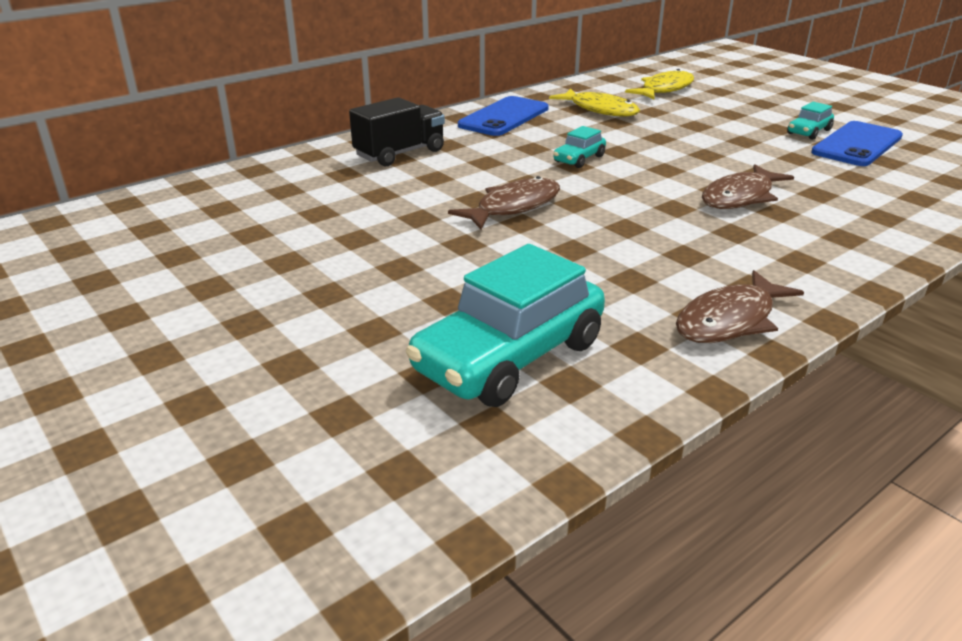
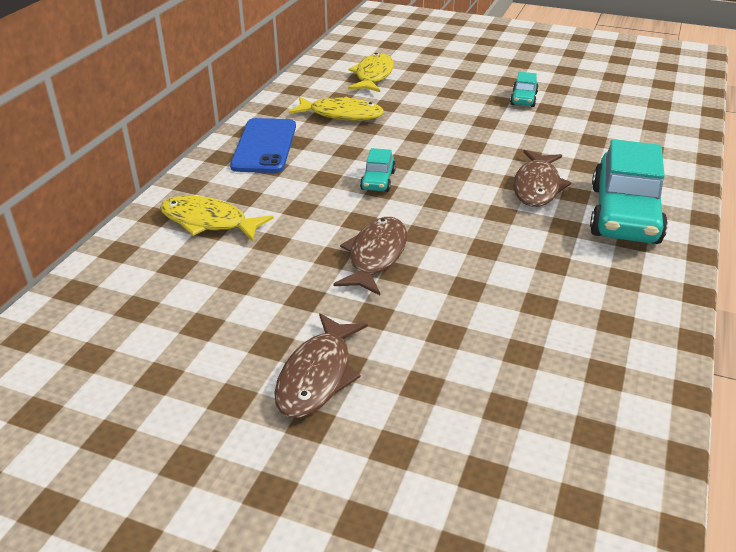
camera: 30 degrees left, 5 degrees up
(400, 153) = (209, 222): black truck -> yellow fish
(509, 357) = (527, 427): turquoise car -> turquoise car (624, 215)
(730, 320) = (640, 320): brown fish -> brown fish (317, 375)
(857, 145) = (567, 104): blue phone -> none

